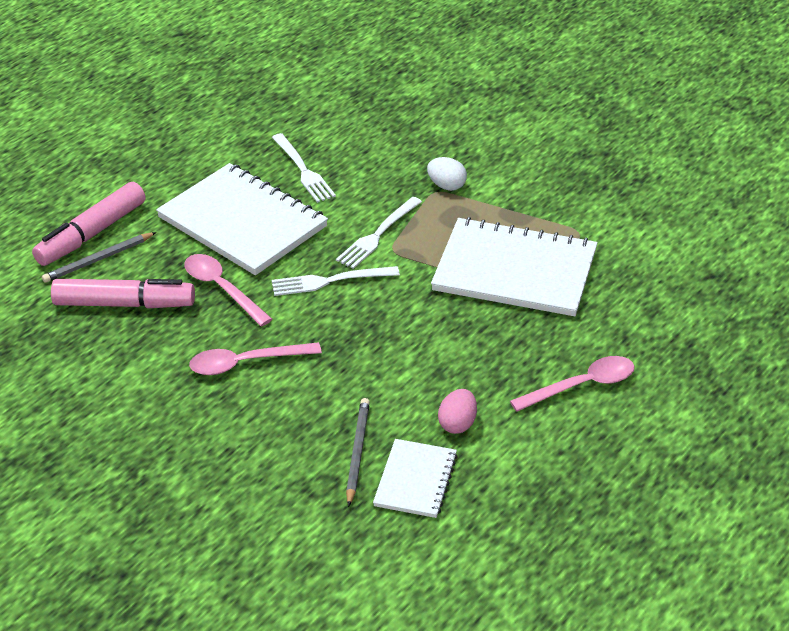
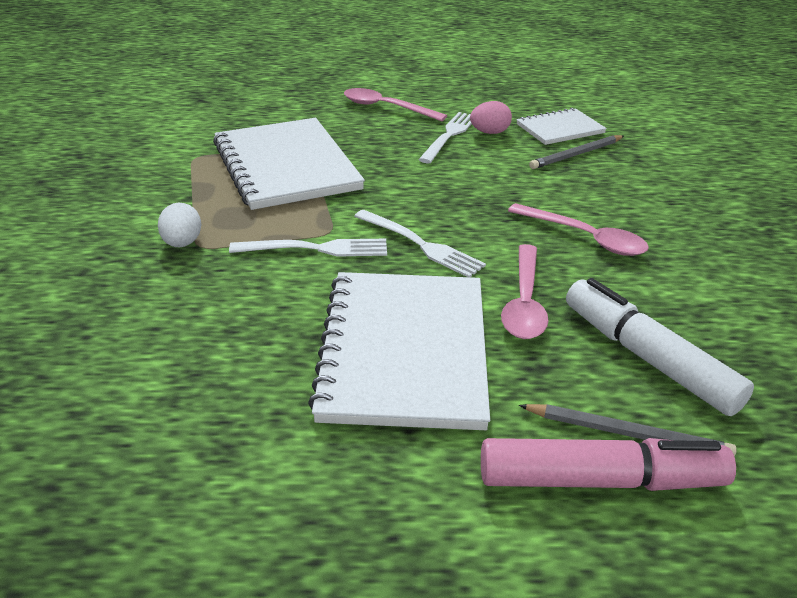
camera: 130 degrees left, 5 degrees down
(124, 304) = (647, 357): pink marker -> white marker
(303, 170) = (246, 357): white fork -> white fork (449, 135)

